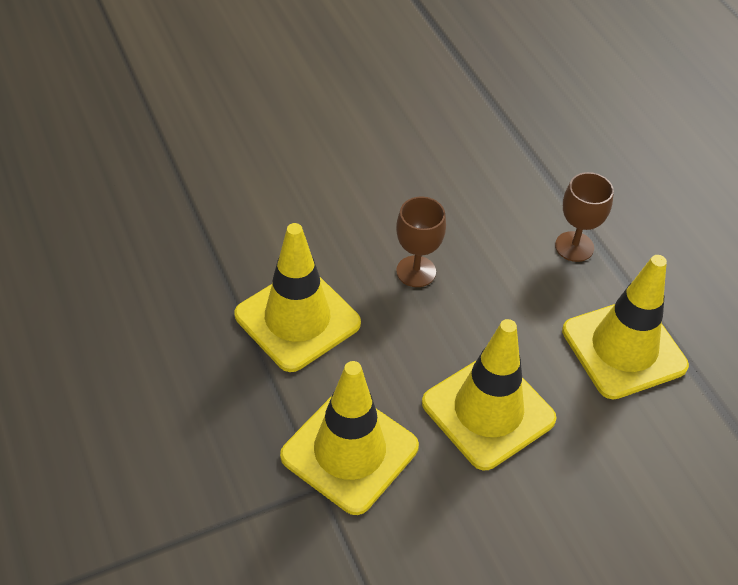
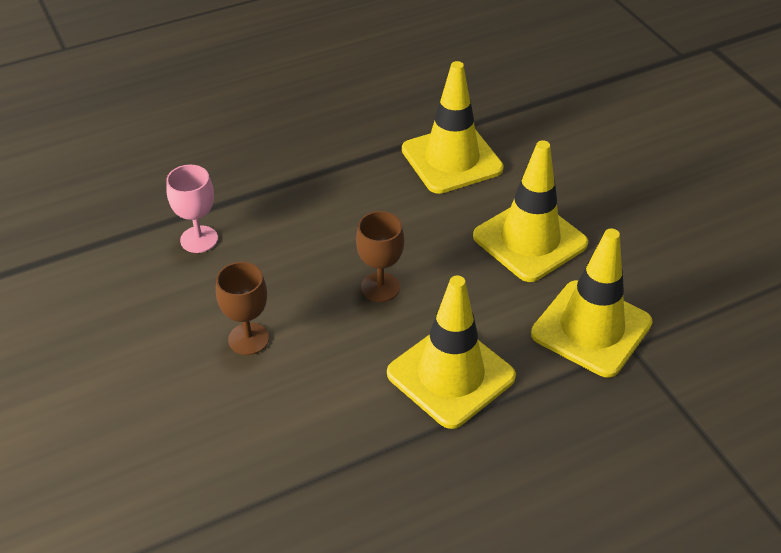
camera: 90 degrees left, 5 degrees down
(480, 140) = (199, 239): none -> pink goblet
(574, 246) = (342, 181): brown goblet -> brown goblet (248, 339)

